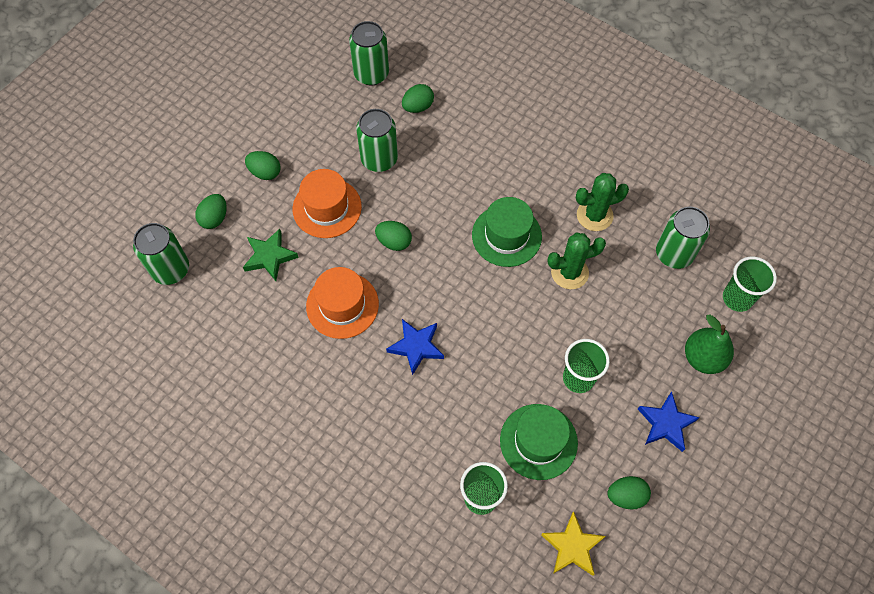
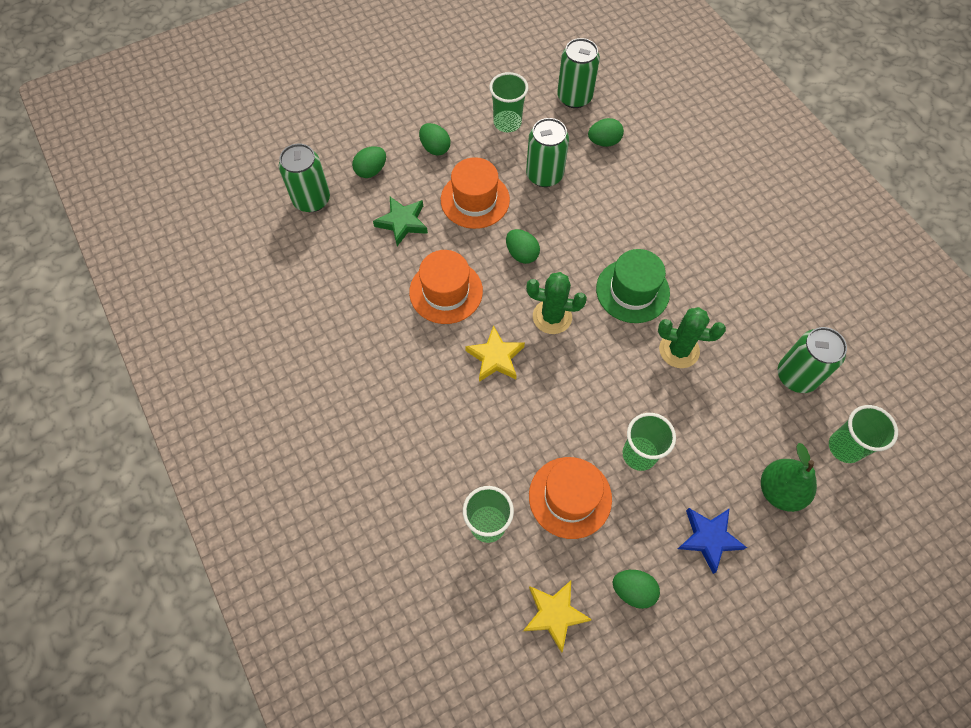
camera: 25 degrees right, 0 degrees up
(321, 122) = (507, 123): none -> green cup
(416, 347) = (495, 357): blue star -> yellow star
(538, 441) = (570, 497): green hat -> orange hat
(594, 215) = (730, 306): green cactus -> green cactus (552, 317)

